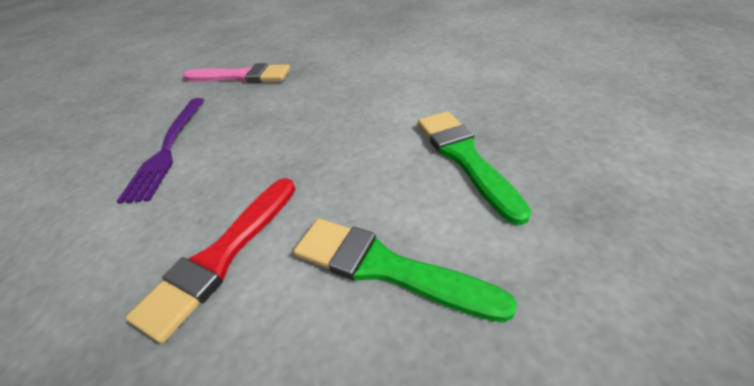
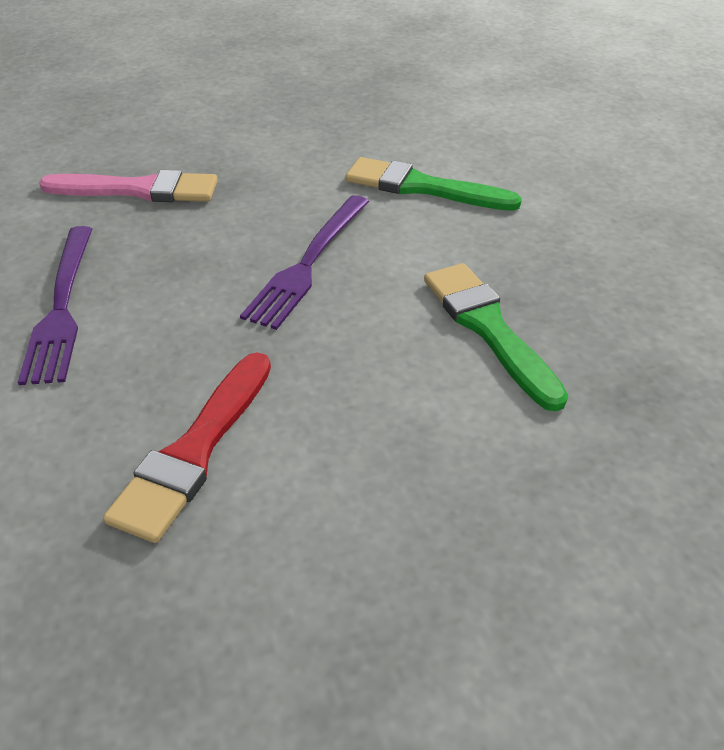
camera: 10 degrees left, 0 degrees up
(338, 115) = (309, 262): none -> purple fork
(385, 268) = (403, 459): green brush -> green brush (422, 187)

